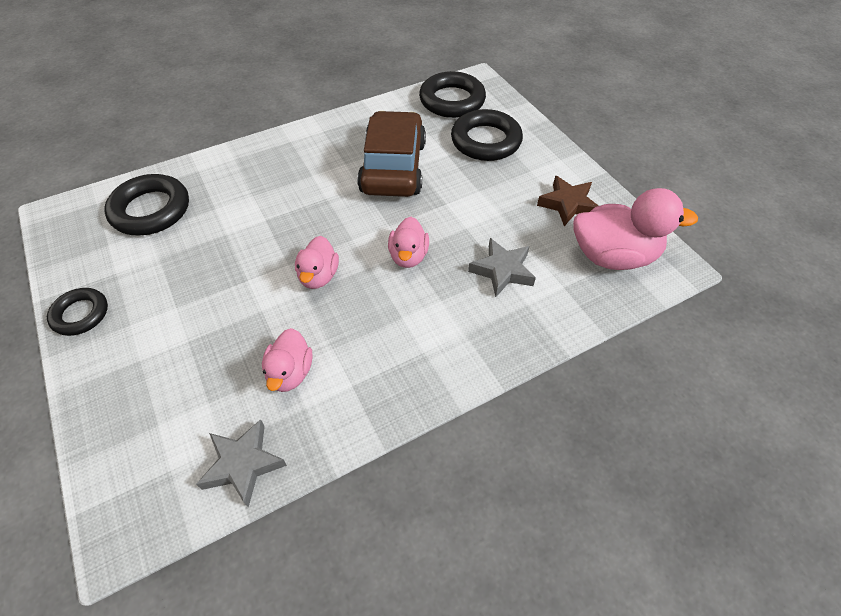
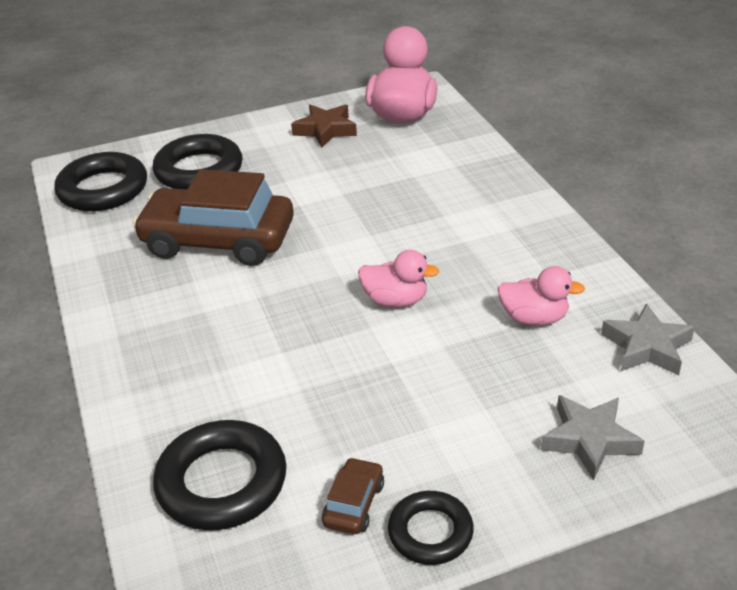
camera: 80 degrees left, 15 degrees down
(116, 273) = (354, 504): none -> brown car
(408, 256) = (377, 233): pink duck -> none
(502, 271) = (410, 176): grey star -> grey star (589, 440)

